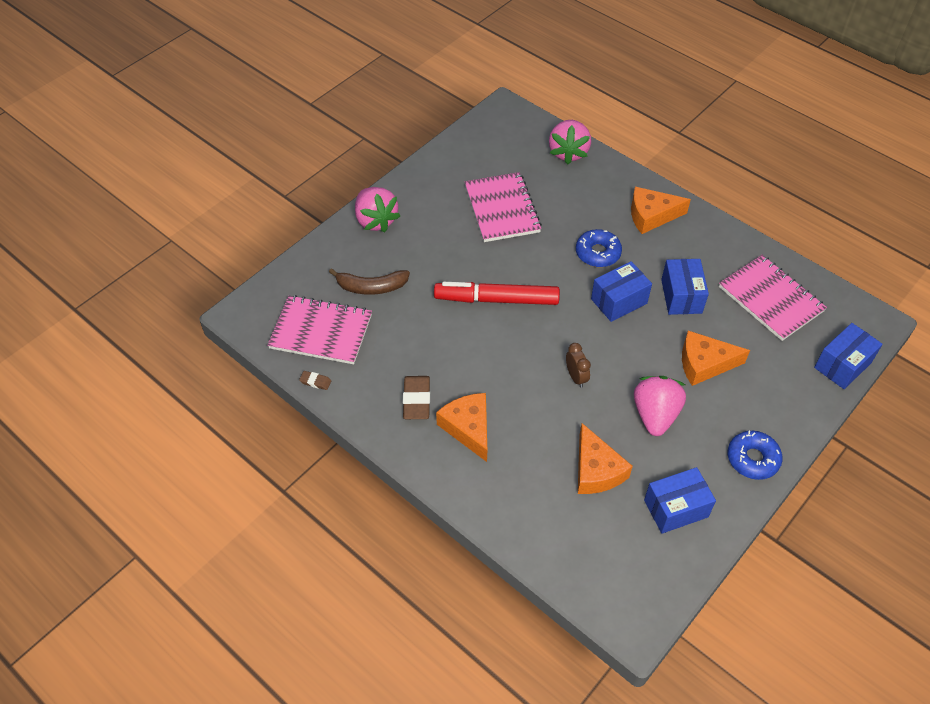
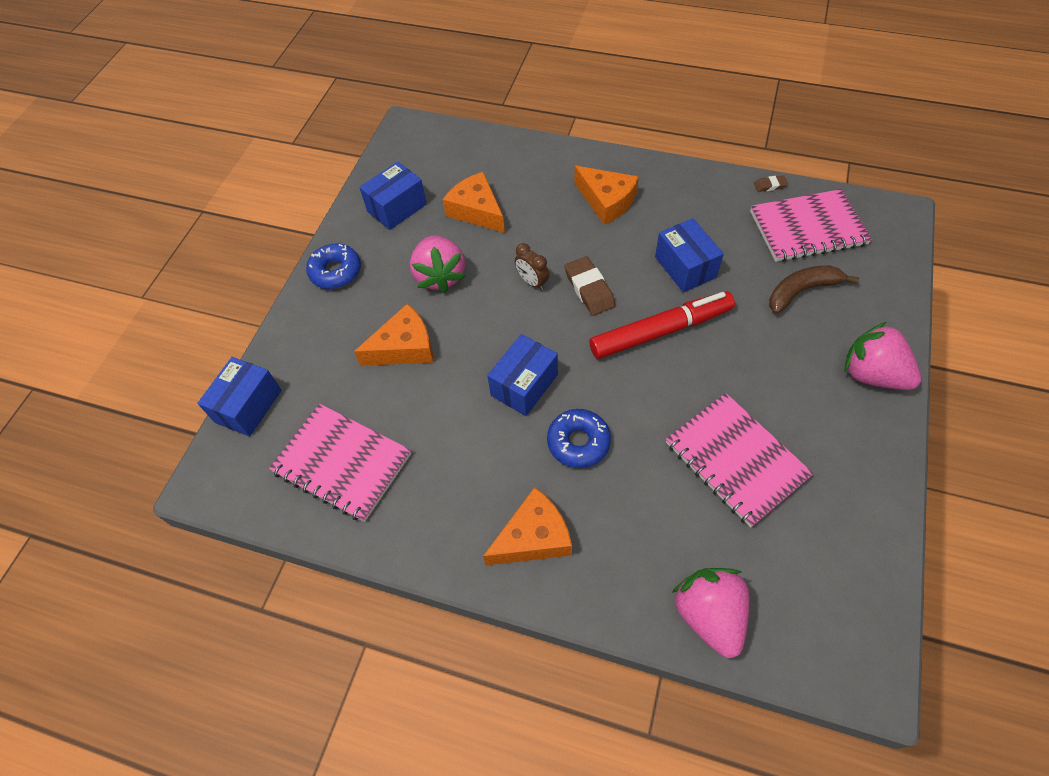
camera: 160 degrees right, 5 degrees up
(416, 400) = (668, 205): brown eraser -> brown eraser (589, 289)
(681, 296) = (453, 422): blue box -> blue box (685, 267)

